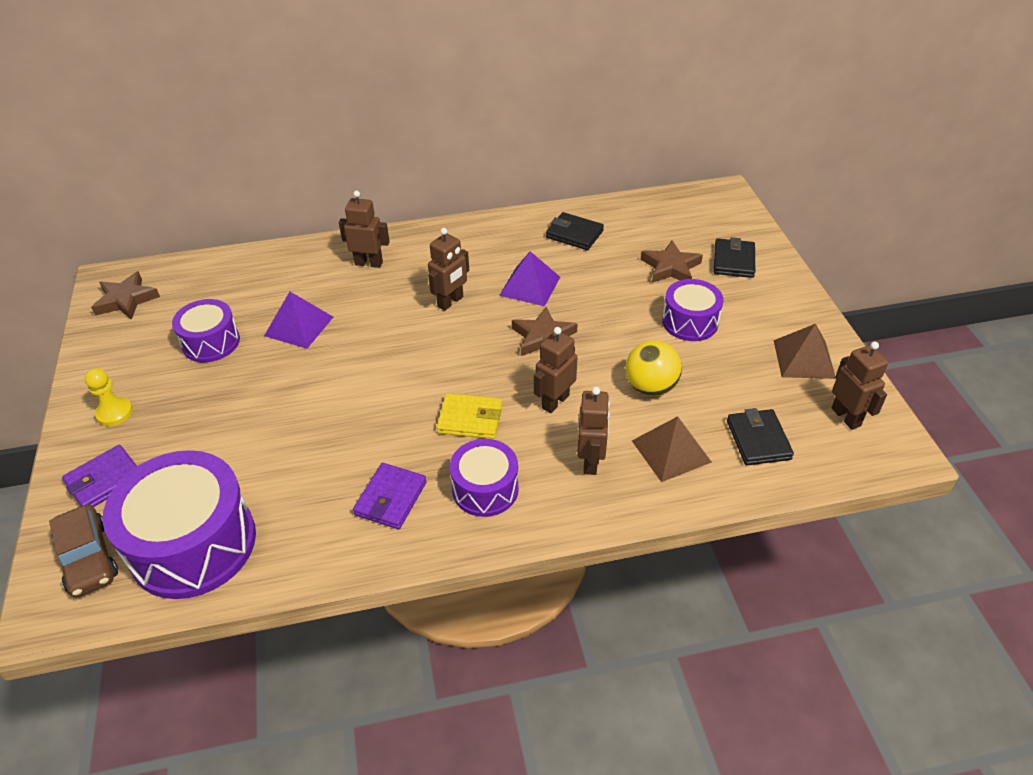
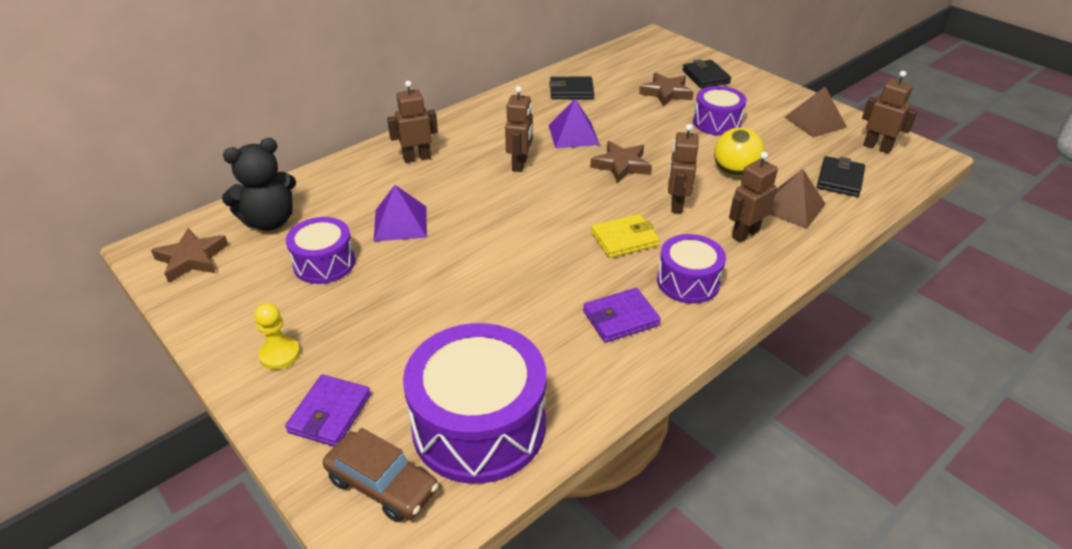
camera: 30 degrees left, 5 degrees down
(205, 286) = (270, 221): none -> black teddy bear
(390, 498) = (620, 318): purple wallet -> purple wallet turned 75 degrees clockwise
(591, 461) = (745, 234): brown robot -> brown robot turned 105 degrees counterclockwise
(758, 440) = (840, 179): black wallet -> black wallet turned 60 degrees clockwise

